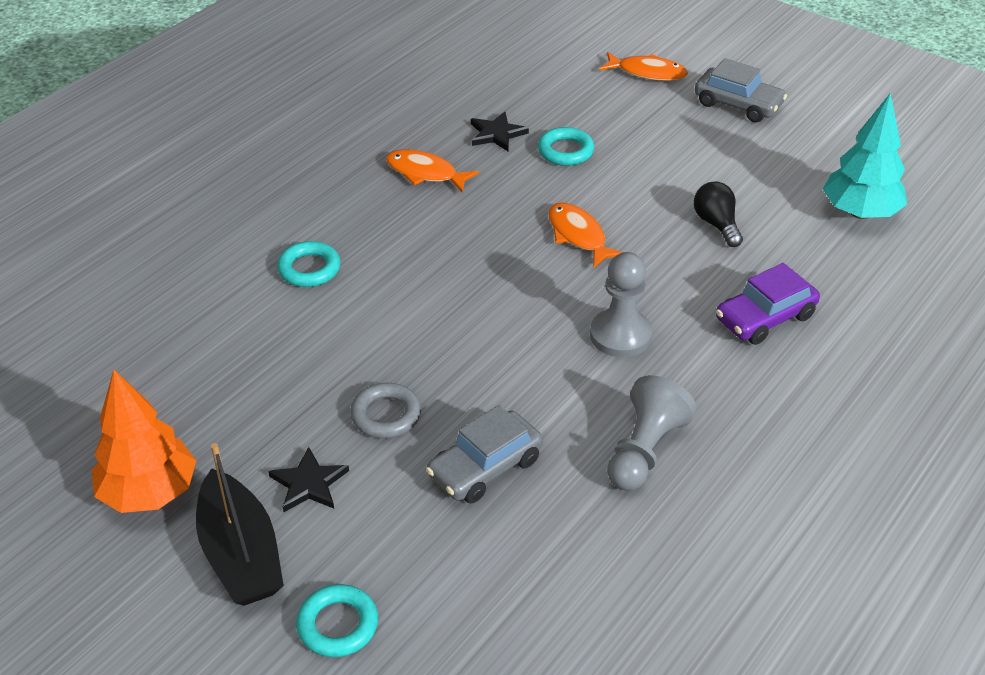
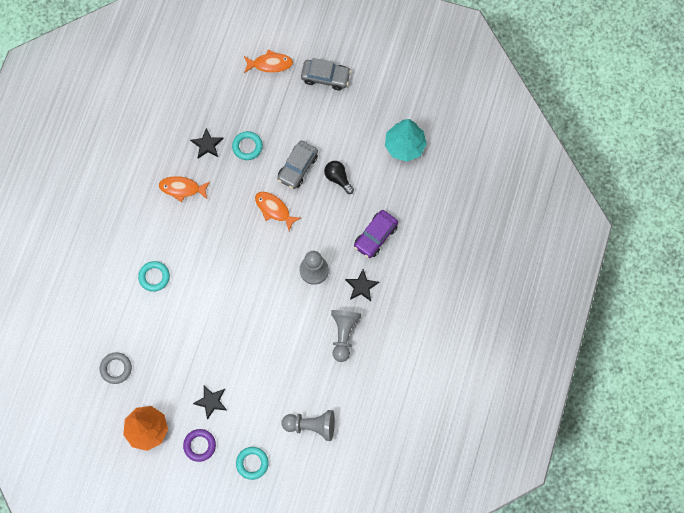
camera: 20 degrees left, 30 degrees up
(240, 554) = (199, 445): black boat -> purple ring
(386, 415) = (228, 354): grey ring -> grey ring (116, 368)
(485, 468) = (280, 367): grey car -> grey car (298, 167)
(507, 593) = (311, 426): none -> grey pawn
(711, 384) = (361, 286): none -> black star

